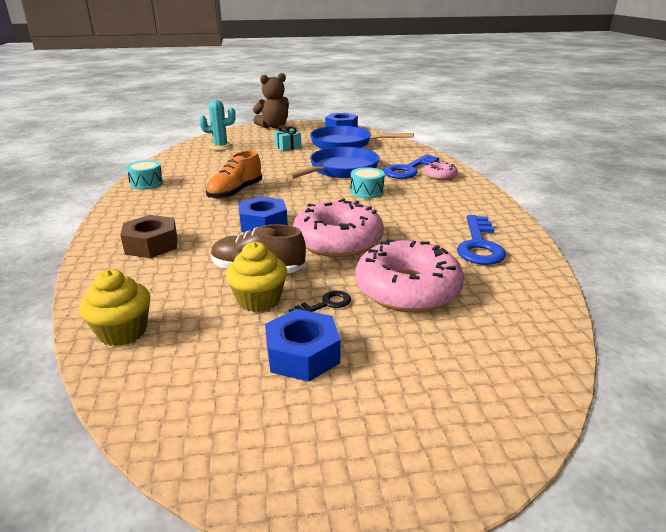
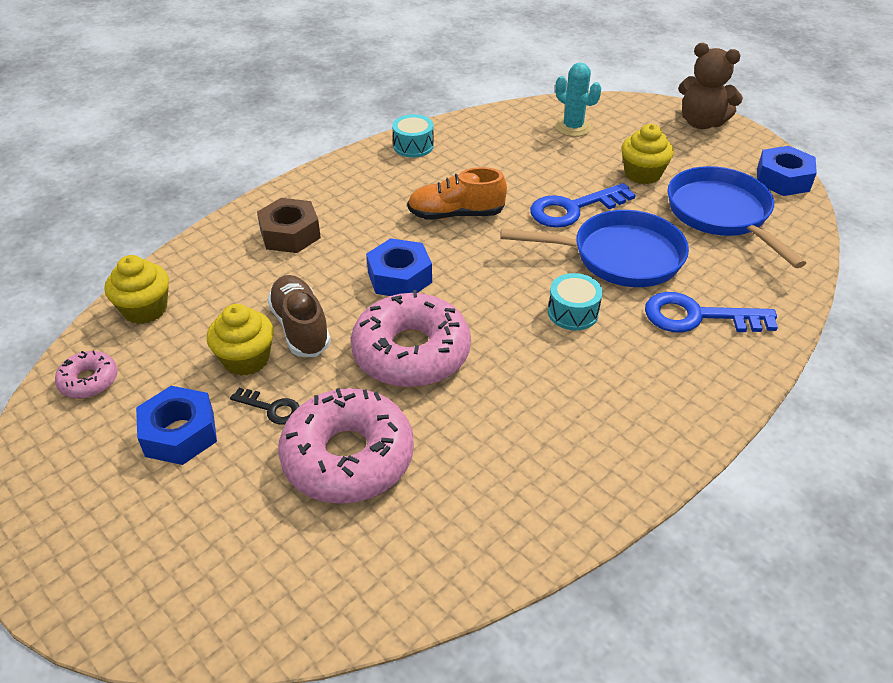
camera: 55 degrees right, 15 degrees up
(288, 147) = (642, 174): turquoise gift -> yellow cupcake
(440, 176) = (714, 357): pink donut -> pink donut (89, 381)
(479, 245) = (514, 482): blue key -> blue key (573, 209)

